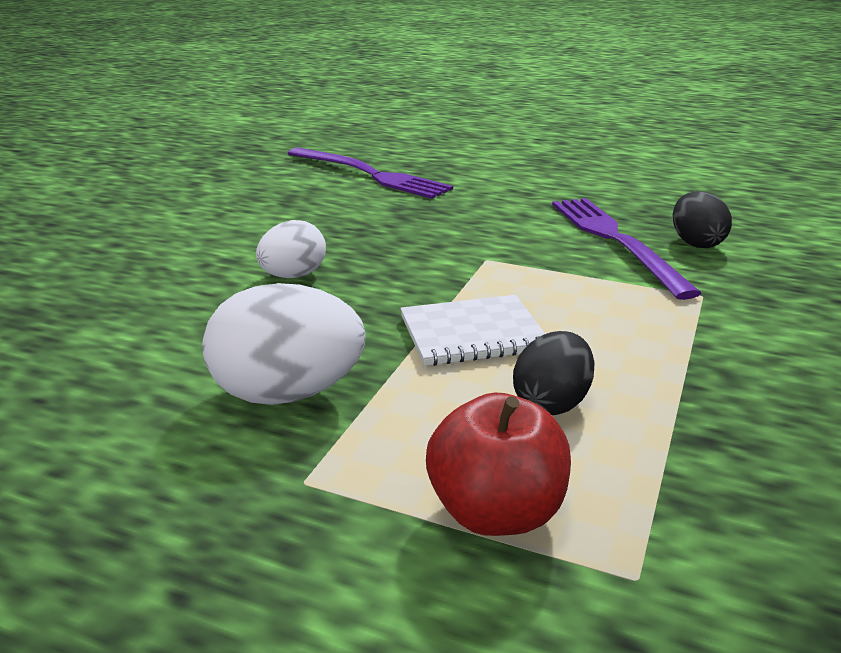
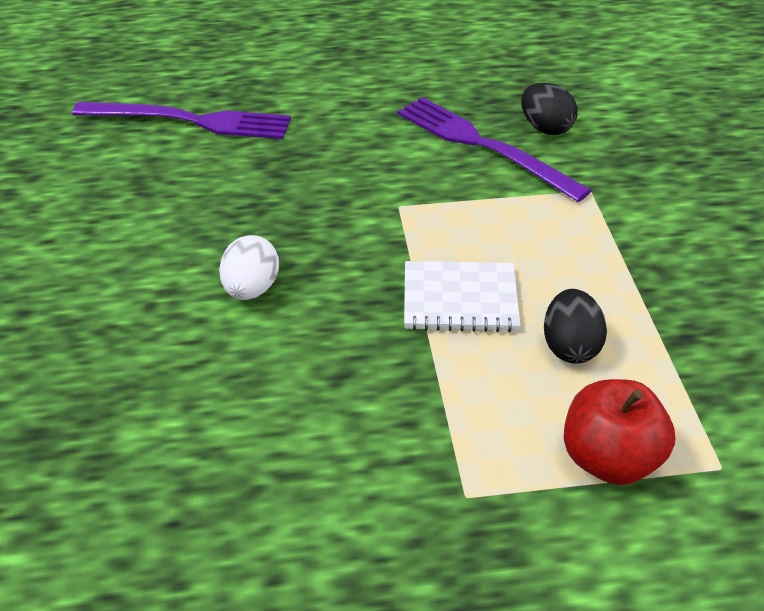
camera: 30 degrees left, 15 degrees up
(288, 393) = (376, 422): white egg -> none
(472, 334) = (460, 299): white notebook -> white notebook turned 45 degrees clockwise

